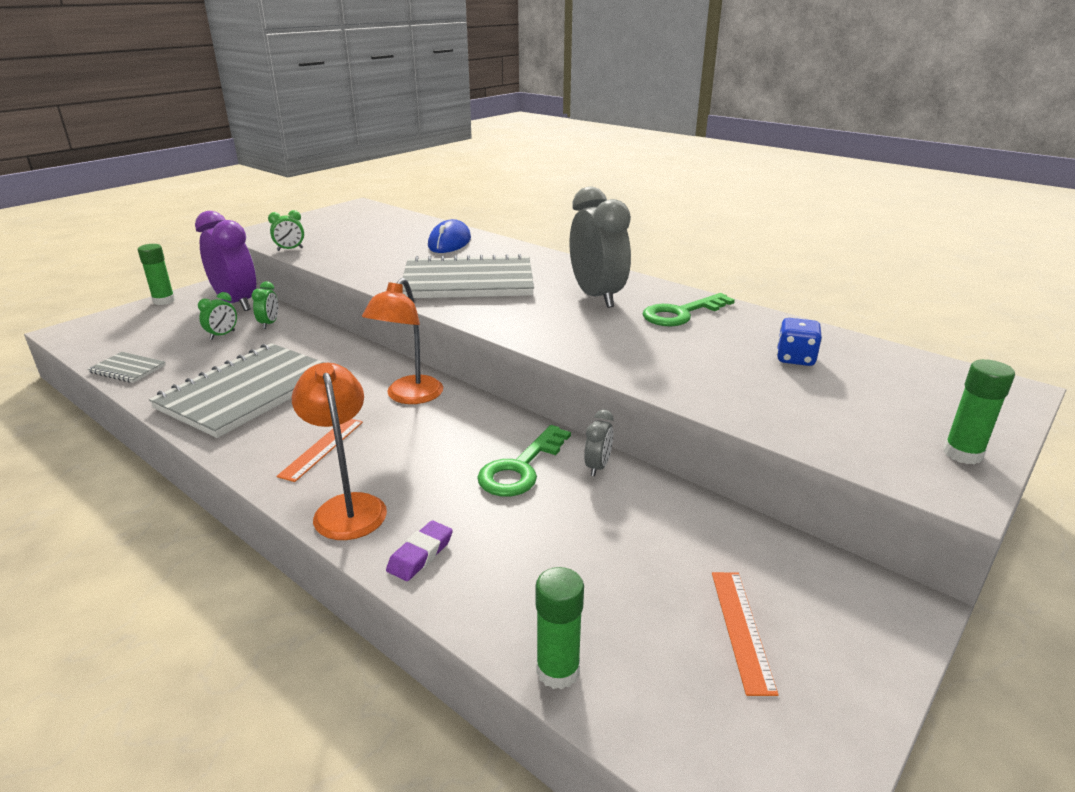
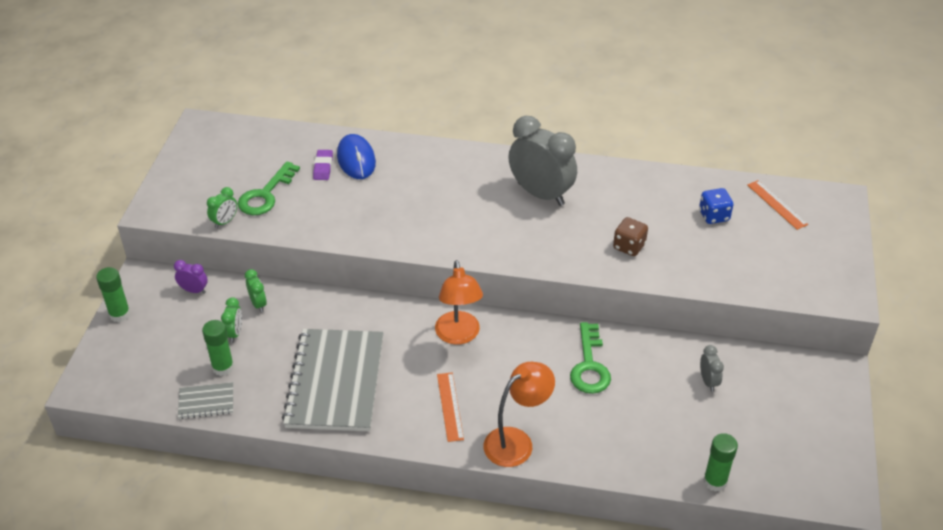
camera: 30 degrees left, 15 degrees up
(236, 303) = (194, 290): purple clock -> purple clock, size x0.44
(348, 507) = (516, 441): orange lamp -> orange lamp turned 105 degrees clockwise
(420, 555) = (591, 452): purple eraser -> purple eraser (323, 167)
(468, 282) = (429, 211): grey notebook -> none
(598, 466) = (633, 344): grey clock -> grey clock (708, 381)
(654, 354) = (629, 246): none -> brown dice
(681, 313) = (613, 193): green key -> green key (265, 195)
(741, 629) = (778, 418): orange ruler -> orange ruler (777, 204)
(962, 454) = (840, 267): green glue stick -> green glue stick (223, 367)

